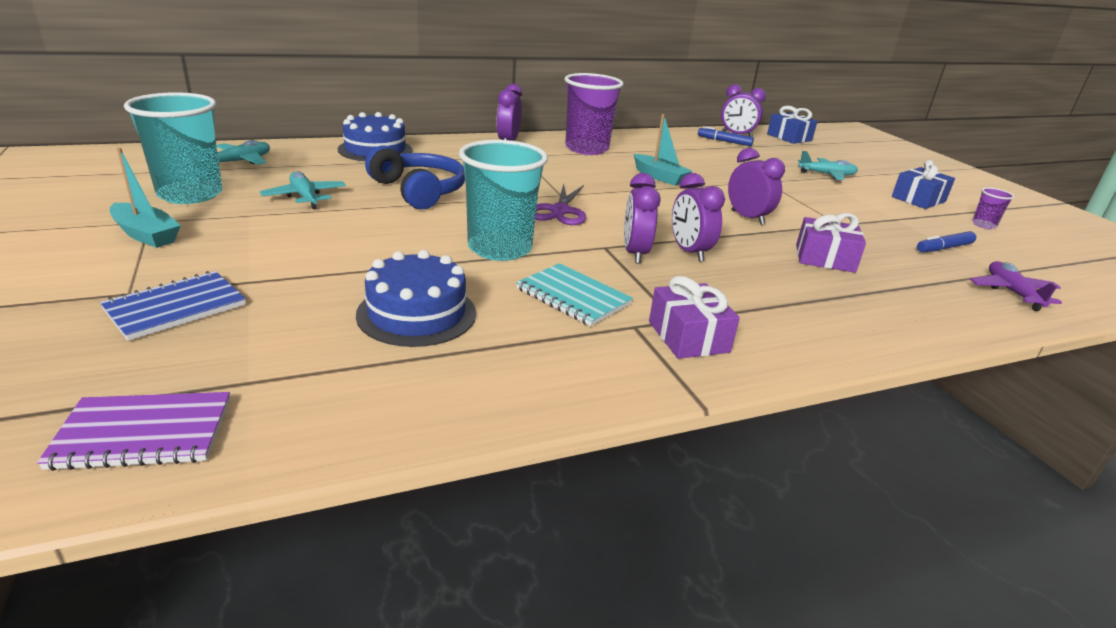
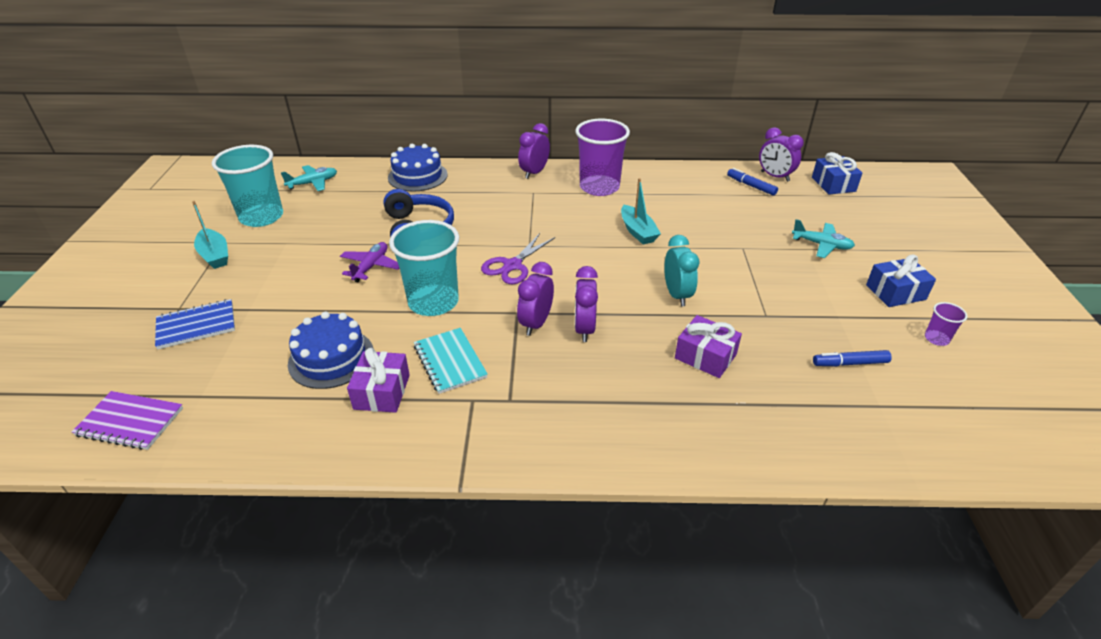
camera: 25 degrees right, 10 degrees up
(305, 197) = (333, 228): turquoise plane -> none
(688, 337) = (504, 419): purple gift -> purple gift (382, 392)
(747, 218) = (677, 295): purple clock -> turquoise clock
(1012, 292) = (863, 431): purple plane -> purple plane (371, 267)

